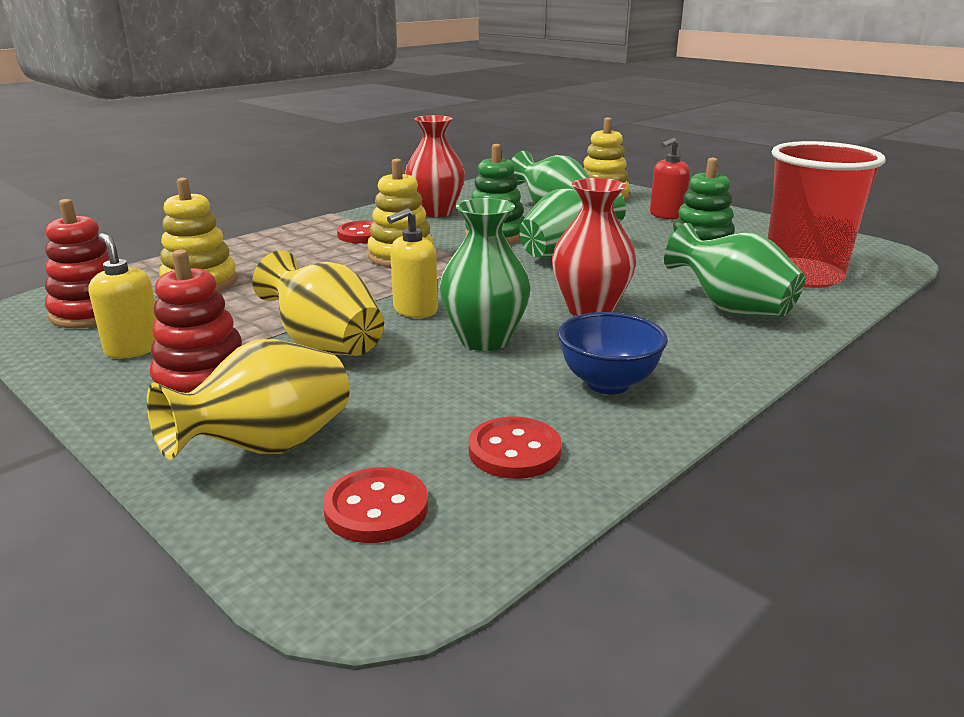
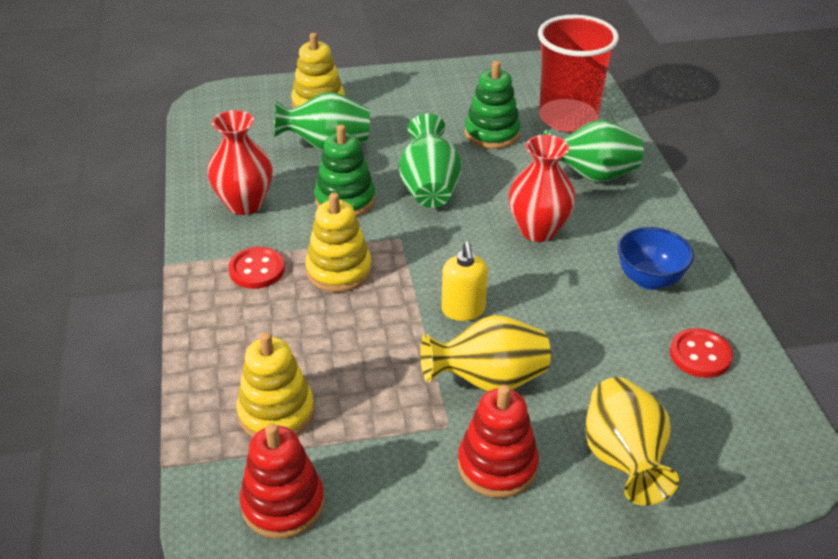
camera: 55 degrees left, 15 degrees up
(134, 349) = (397, 492): yellow soap dispenser -> none
(376, 508) = (724, 435): red button -> none
(485, 340) = (545, 300): green vase -> none
(666, 215) = (398, 100): red soap dispenser -> none

